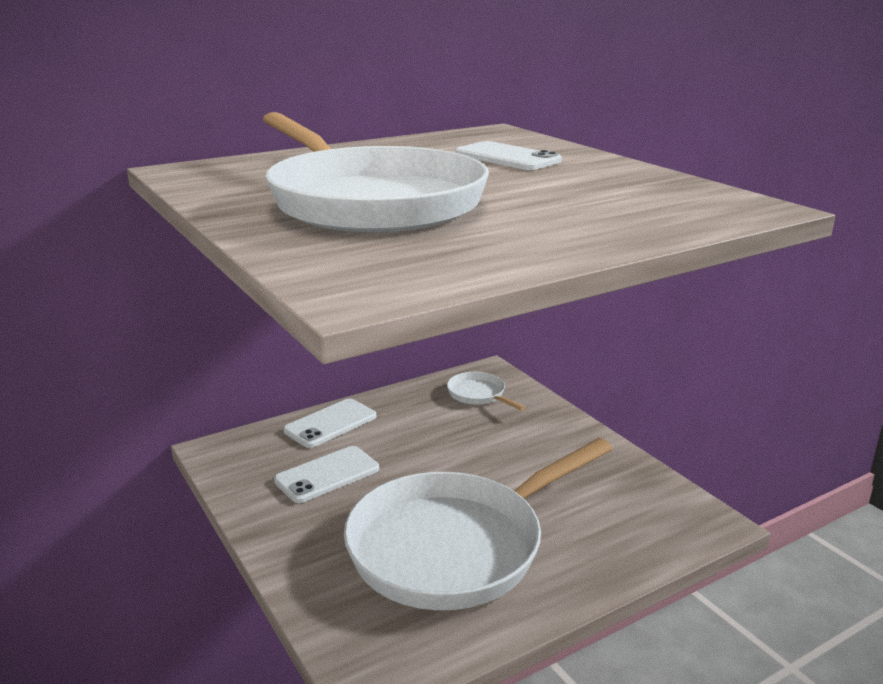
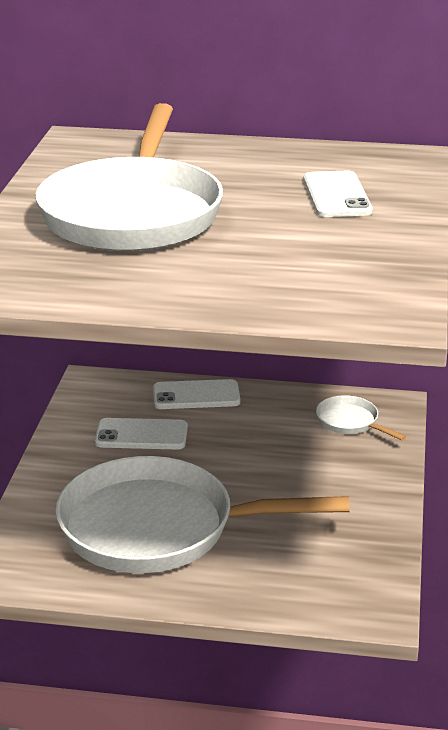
camera: 40 degrees right, 5 degrees up
(478, 395) = (350, 422): white pan -> white pan turned 45 degrees counterclockwise

